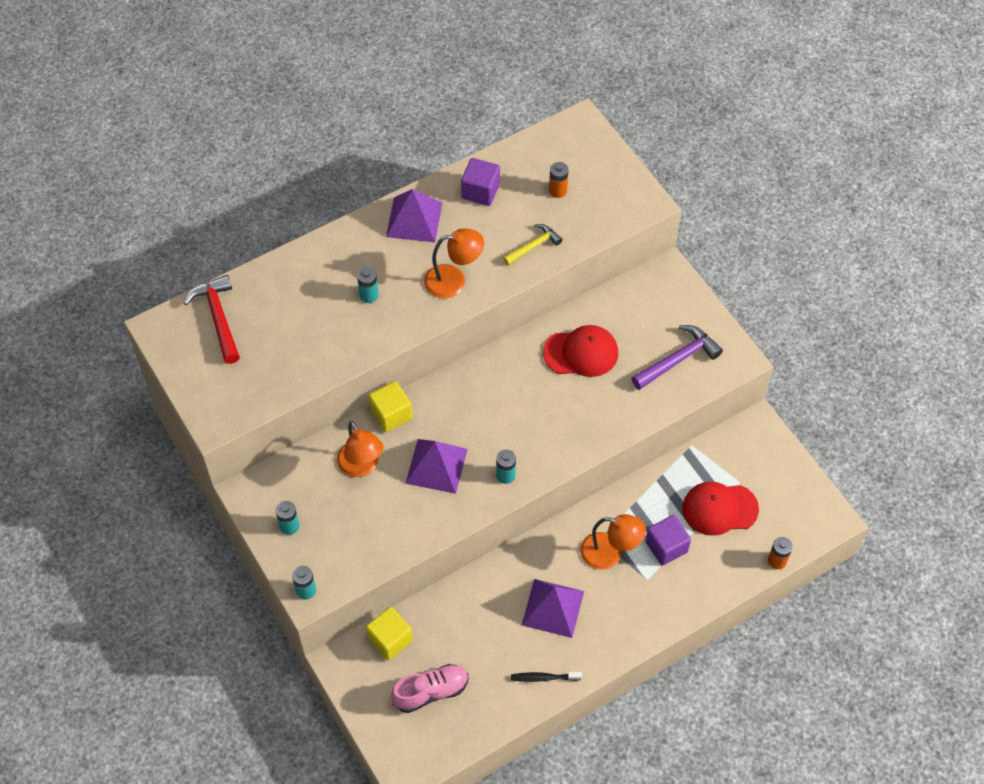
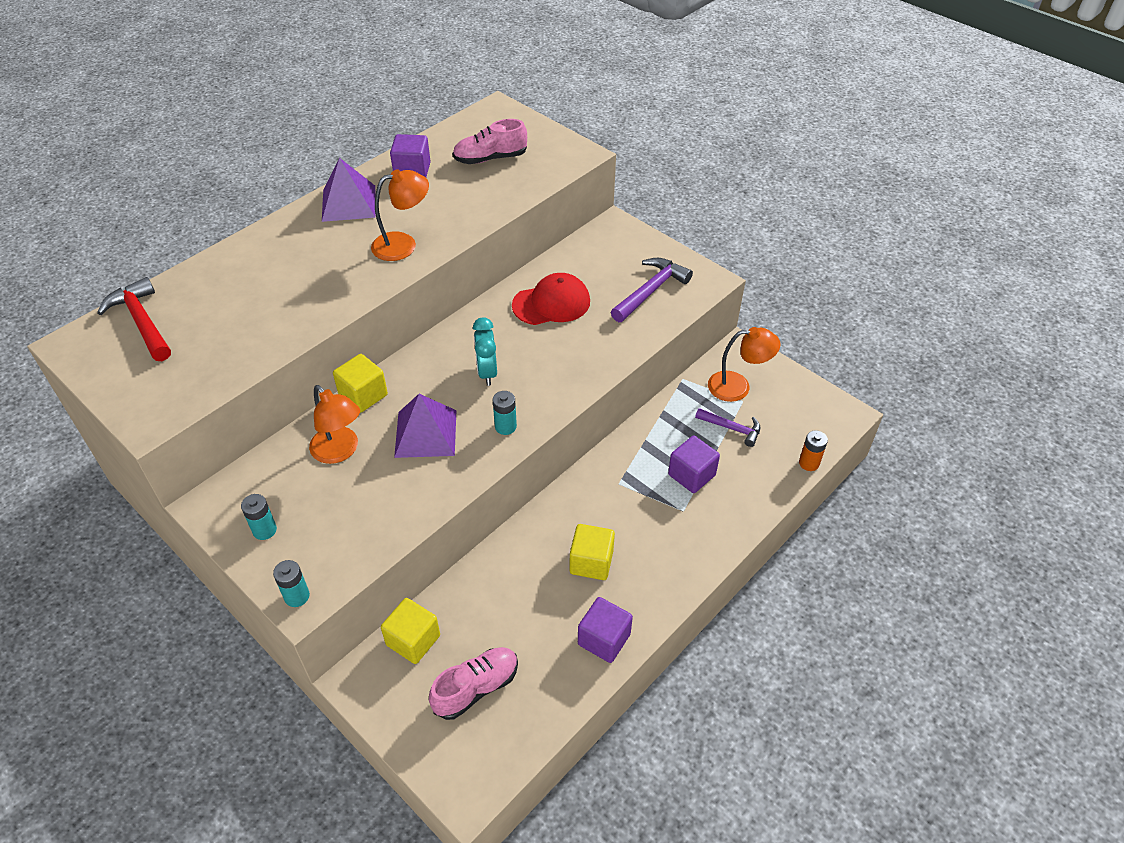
camera: 15 degrees left, 10 degrees down
(369, 295) = (313, 272): turquoise battery -> none
(503, 415) = (487, 372): none -> turquoise clock
(534, 246) = (479, 203): yellow hammer -> none
(543, 678) = (604, 639): black toothbrush -> purple cube
(553, 608) = (591, 562): purple pyramid -> yellow cube
(557, 191) = (490, 158): orange battery -> pink shoe
(610, 553) = (635, 494): orange lamp -> orange lamp (738, 386)
(719, 509) = (732, 428): red cap -> purple hammer

